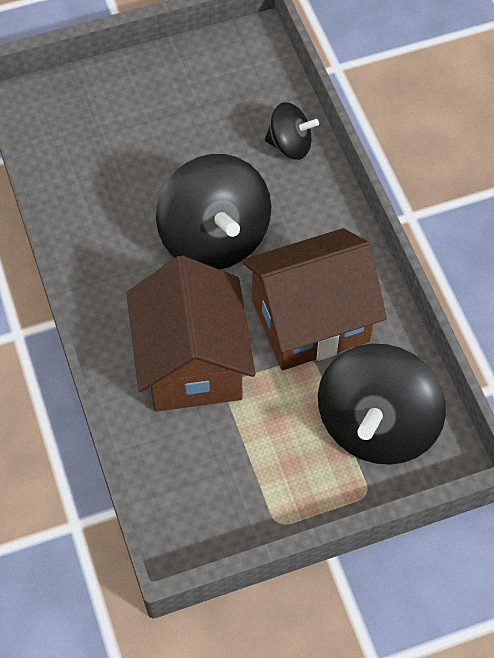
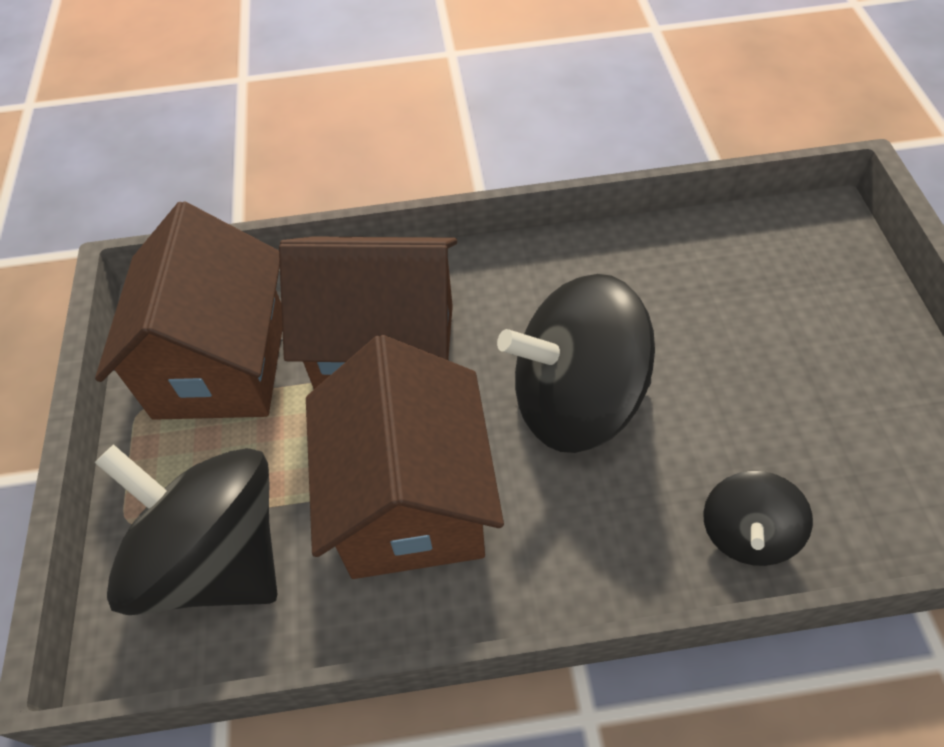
camera: 105 degrees right, 5 degrees down
(226, 477) = (221, 364): none -> brown house

